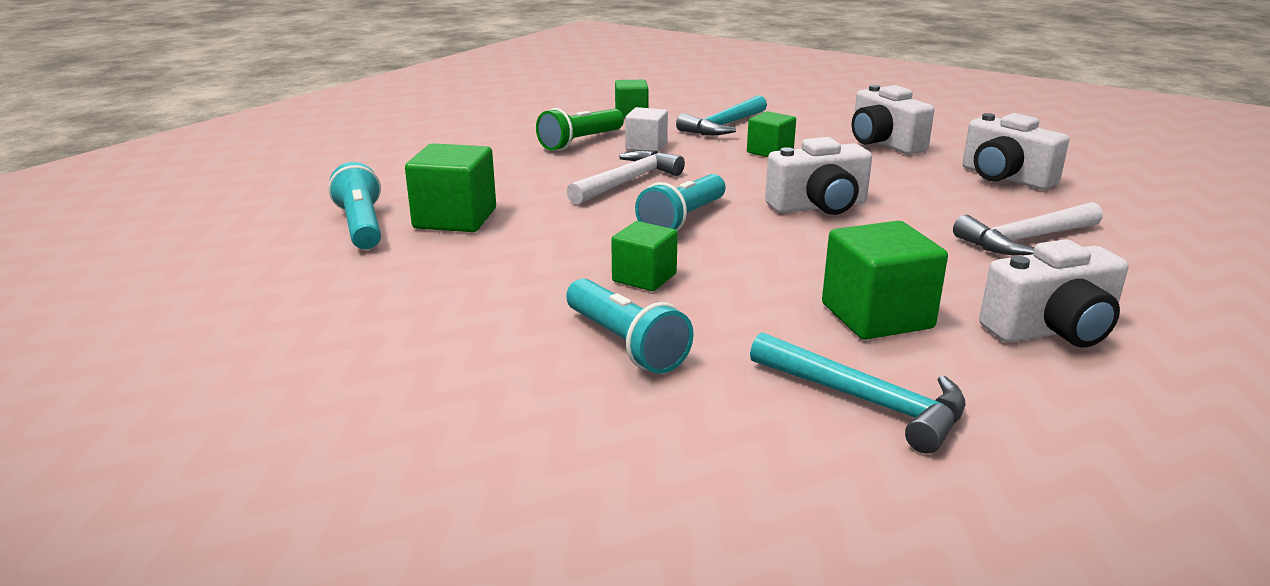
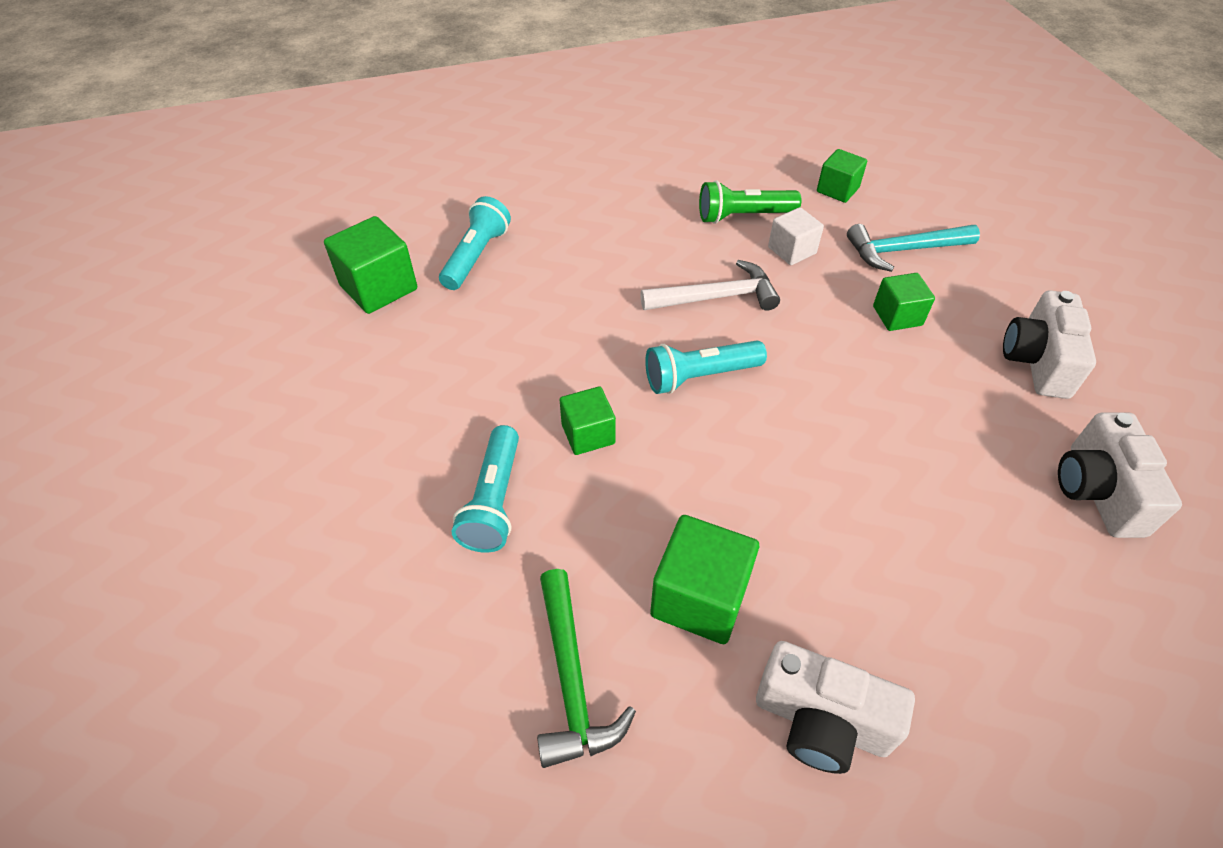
camera: 40 degrees right, 25 degrees up
(455, 218) = (541, 280): green cube -> green cube (379, 287)
(819, 206) = (837, 425): white camera -> none
(867, 401) = (572, 680): turquoise hammer -> green hammer
(1025, 239) = (975, 594): white hammer -> none

